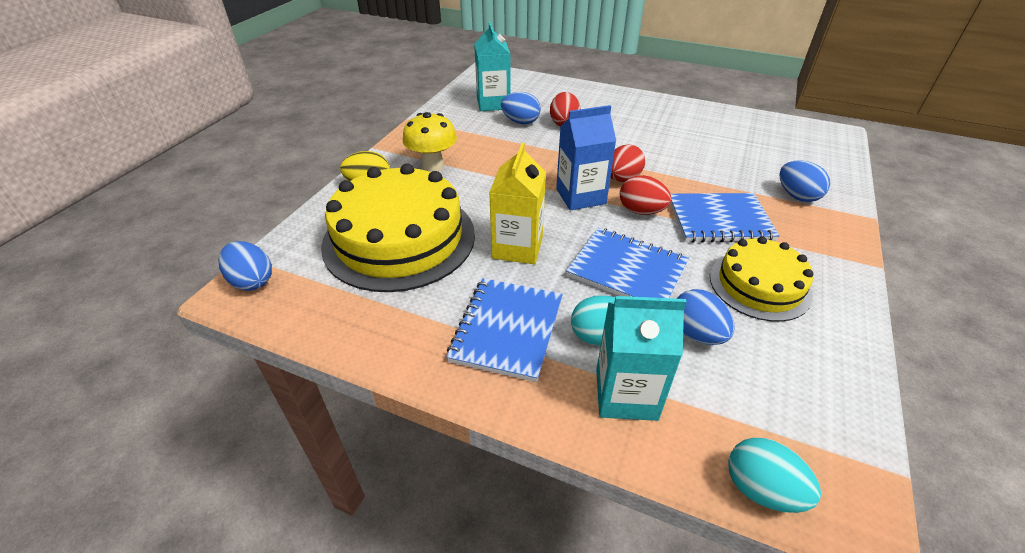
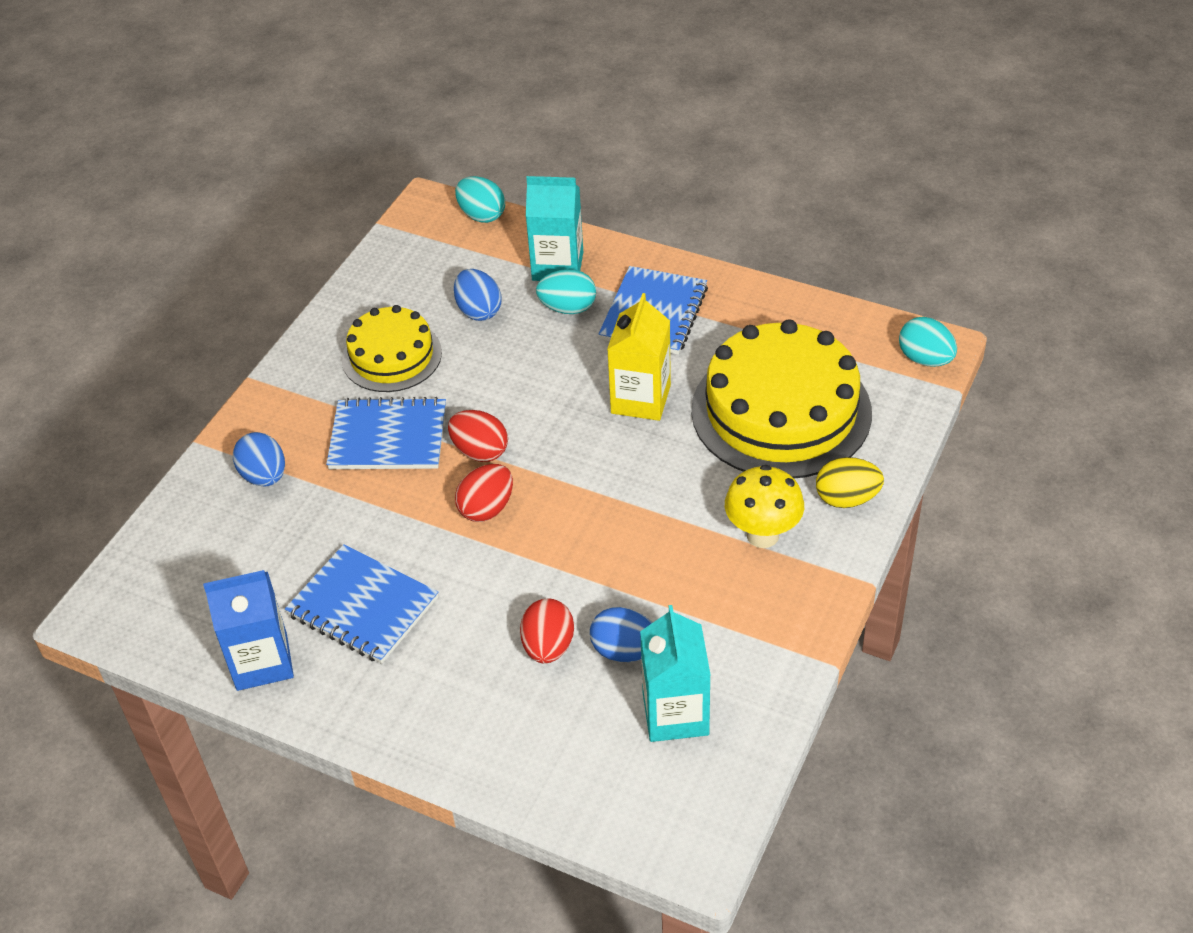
camera: 175 degrees left, 5 degrees up
(252, 281) = (925, 359): blue egg -> turquoise egg
(580, 196) = (552, 476): blue carton -> blue carton (262, 662)
(627, 270) = (523, 372): blue notebook -> blue notebook (362, 607)

